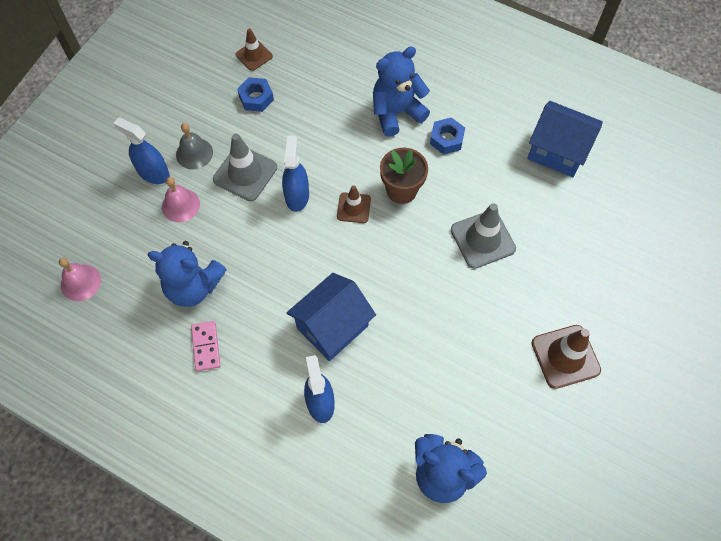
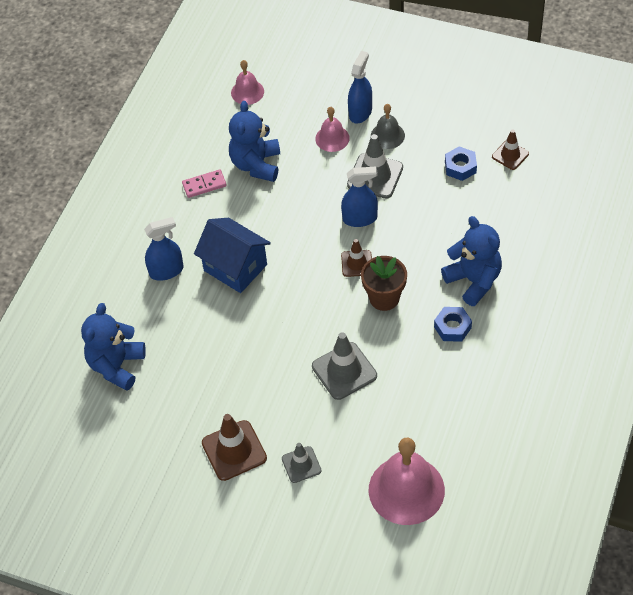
camera: 85 degrees right, 10 degrees down
(557, 151) = (462, 427): blue house -> none
(586, 294) = (301, 464): none -> grey traffic cone
(620, 207) = (406, 490): none -> pink bell

